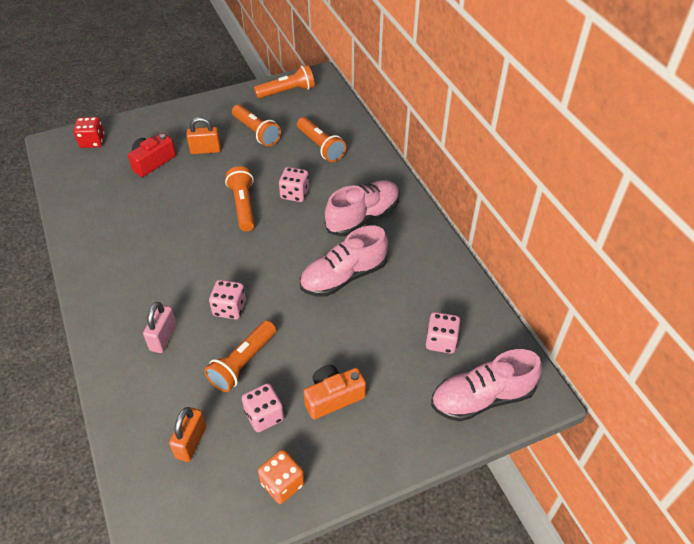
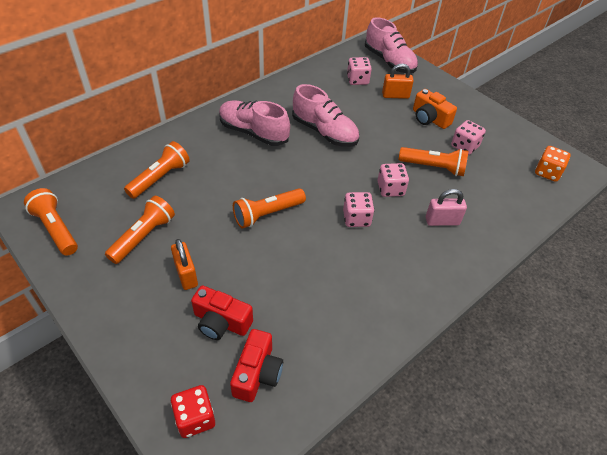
camera: 110 degrees left, 0 degrees up
(100, 173) = (257, 373): none -> red camera
(191, 442) = (509, 176): orange padlock -> orange padlock (395, 95)
(282, 484) = (500, 128): orange dice -> orange dice (547, 172)
(294, 194) = (237, 181): pink dice -> pink dice (356, 218)

